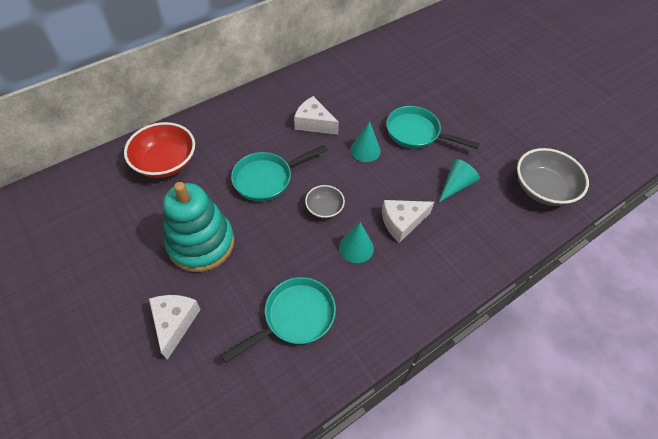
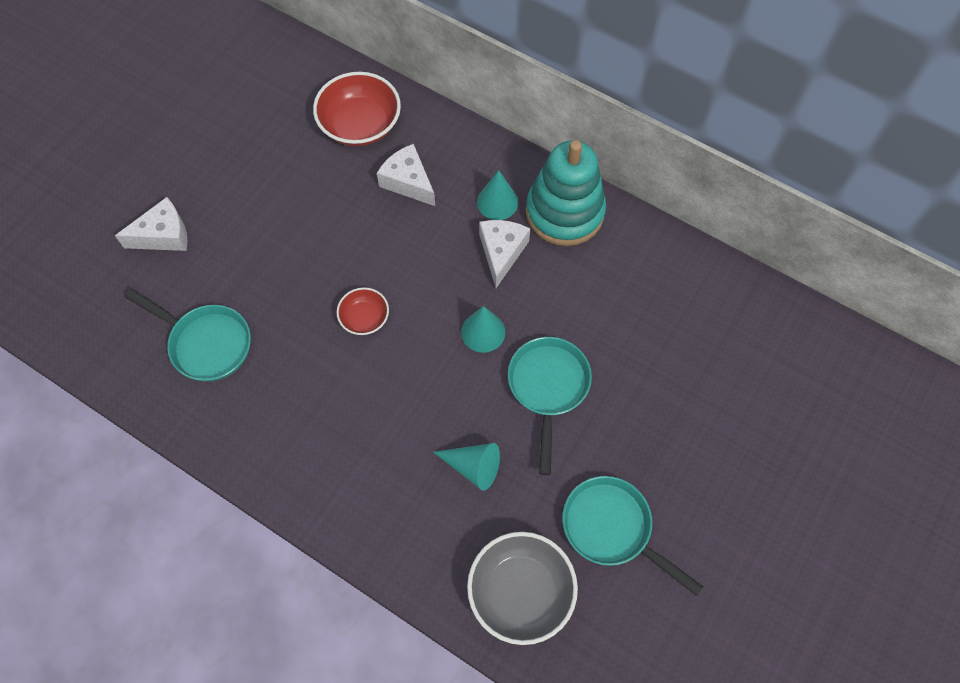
camera: 70 degrees right, 10 degrees up
(201, 243) = (265, 213): turquoise stacking toy -> turquoise stacking toy (564, 212)
(267, 179) = (383, 238): turquoise pan -> turquoise pan (612, 528)
(324, 208) = (364, 318): grey bowl -> red bowl
(356, 247) = (320, 374): turquoise cone -> turquoise cone (497, 202)
(402, 222) = (380, 415): white cheese -> white cheese (408, 182)

